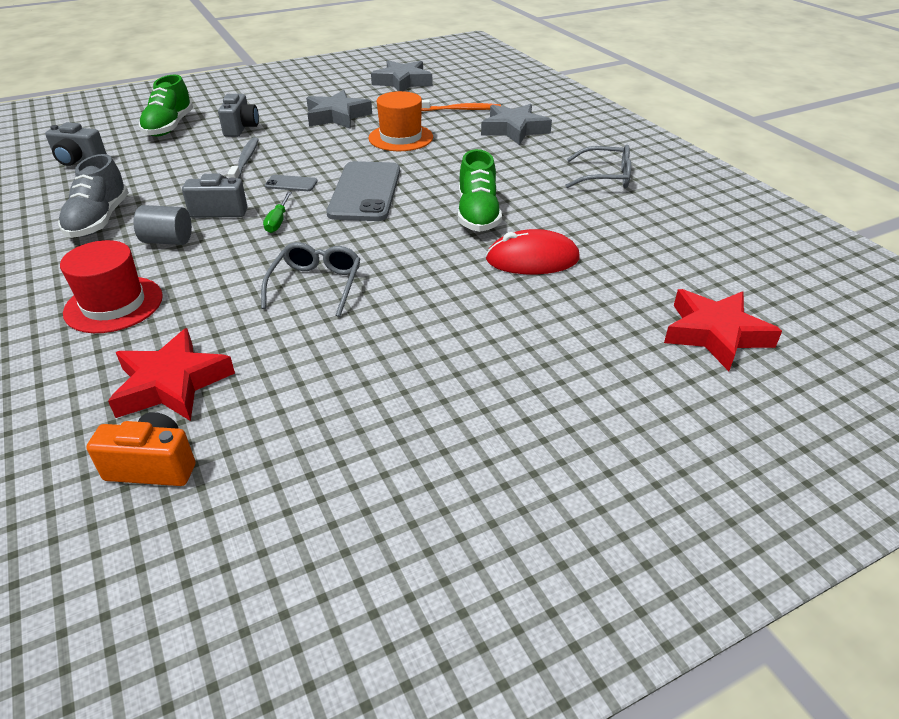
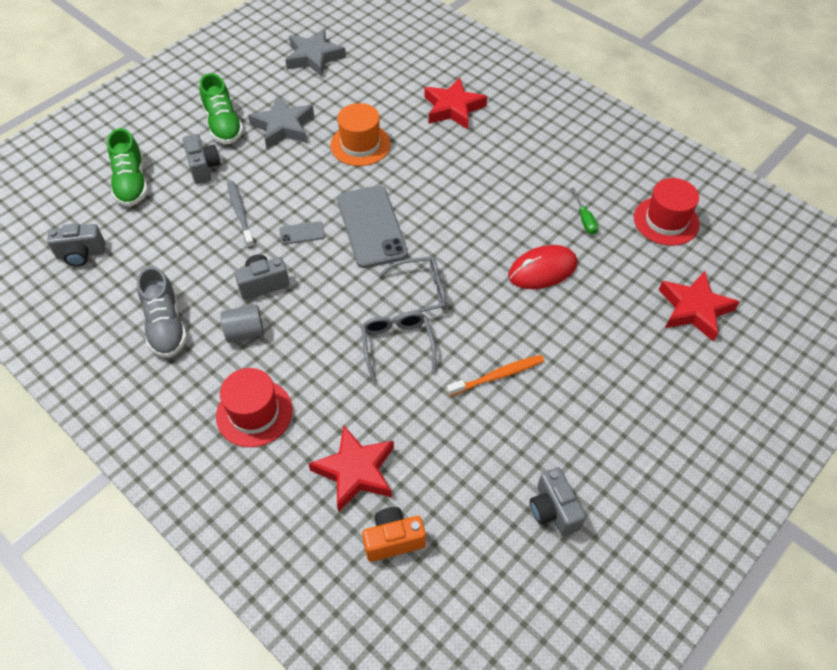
camera: 20 degrees left, 15 degrees up
(278, 221) = (321, 283): green screwdriver -> green screwdriver (585, 220)
(388, 497) = (553, 510): none -> grey camera
(460, 110) = (391, 90): orange toothbrush -> orange toothbrush (498, 376)
(477, 215) = (477, 230): green shoe -> green shoe (223, 125)
(514, 129) = (453, 108): grey star -> red star
(605, 177) = (555, 155): grey glasses -> grey glasses (420, 293)
(715, 249) = (666, 221): none -> red hat

